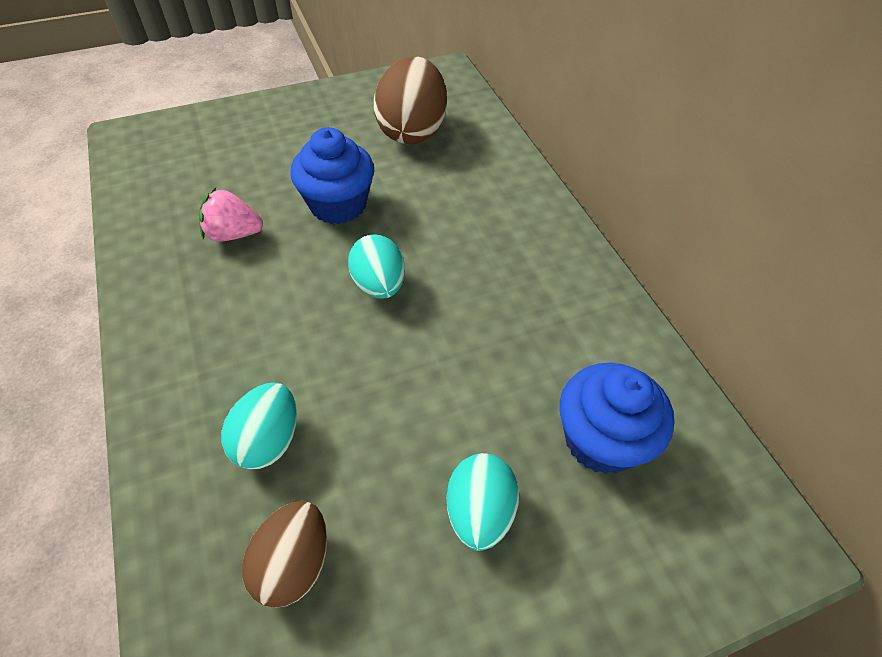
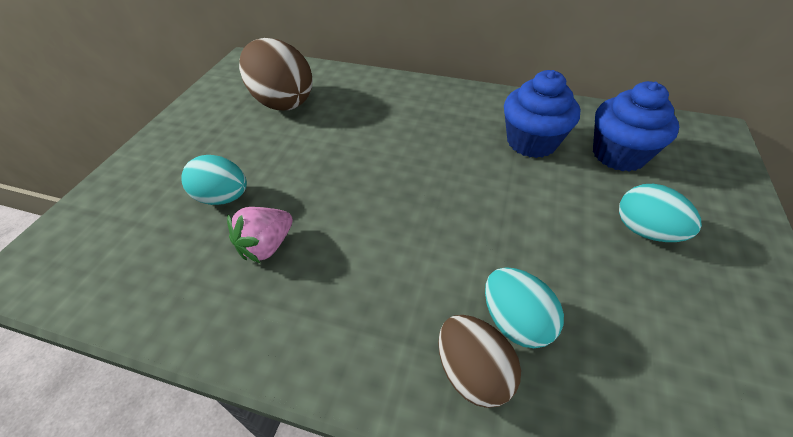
camera: 50 degrees left, 5 degrees down
(294, 563) = (644, 357): brown egg -> brown egg (472, 372)
(338, 205) = (309, 170): blue cupcake -> blue cupcake (531, 142)
(379, 285) = (413, 187): turquoise egg -> turquoise egg (223, 197)

